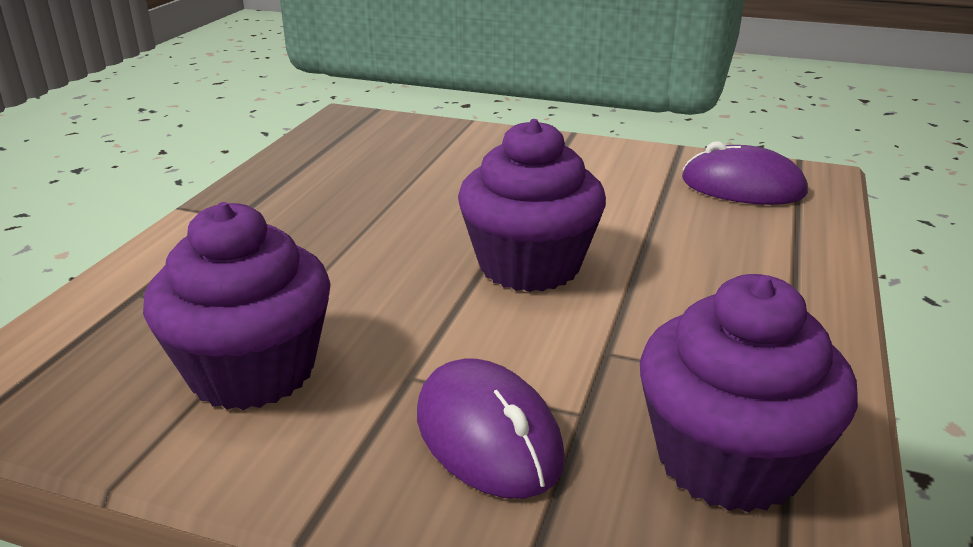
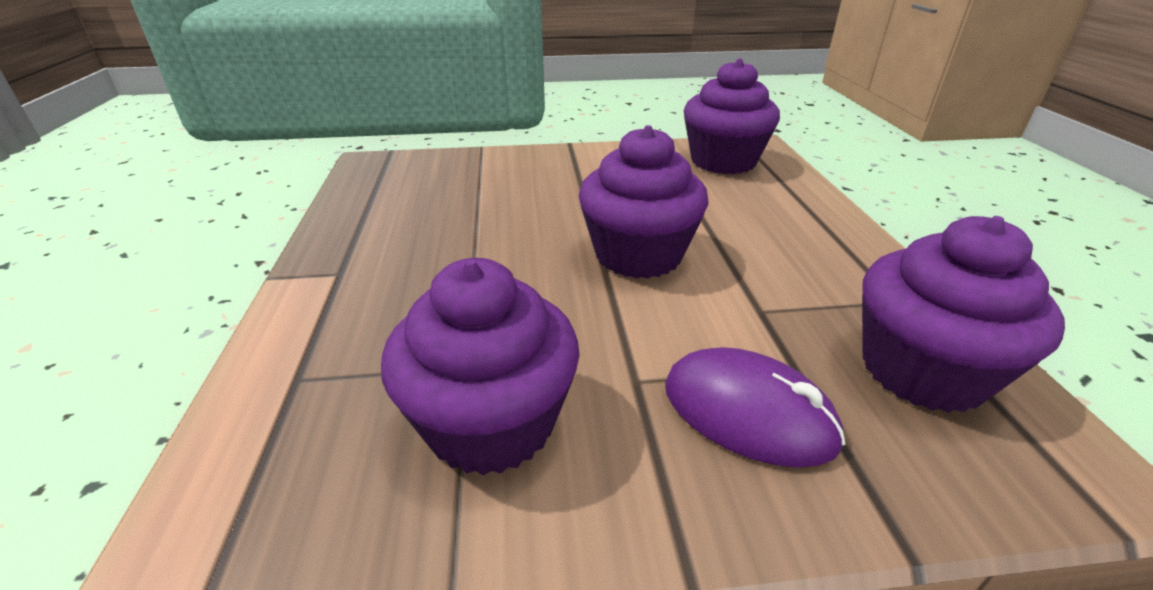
camera: 25 degrees left, 5 degrees up
(742, 186) = (723, 161): purple mouse -> purple cupcake

